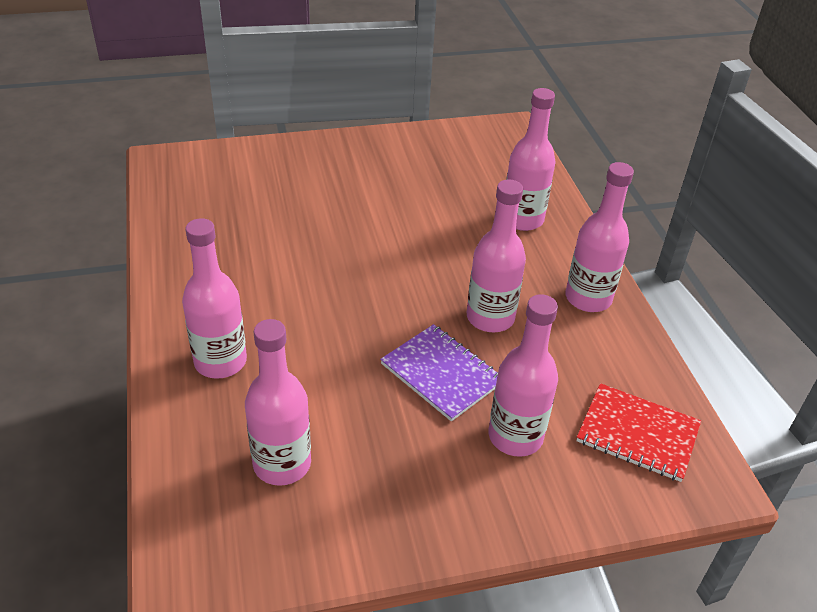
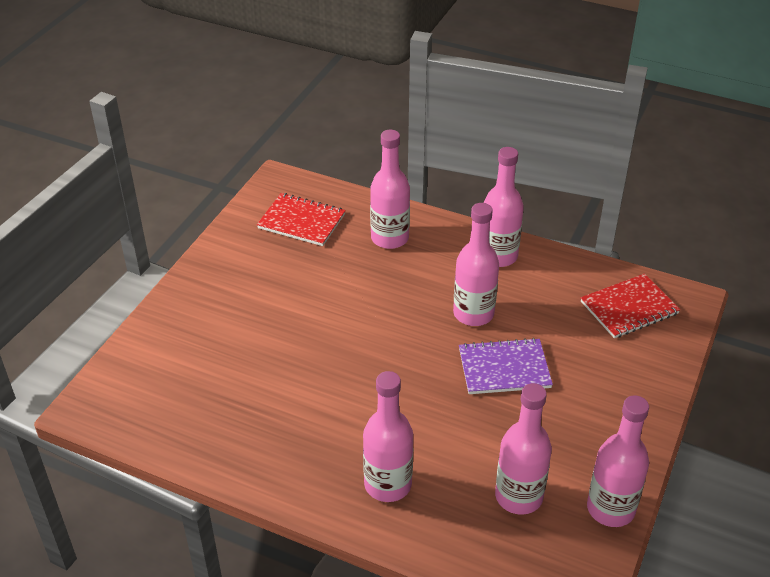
camera: 50 degrees left, 0 degrees up
(478, 162) = (301, 221): none -> red notebook
(515, 436) = (588, 364): pink bottle -> pink bottle (610, 509)

